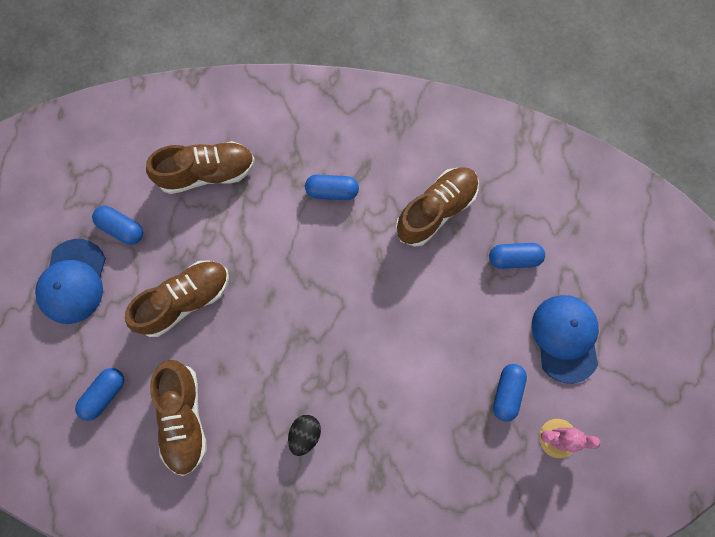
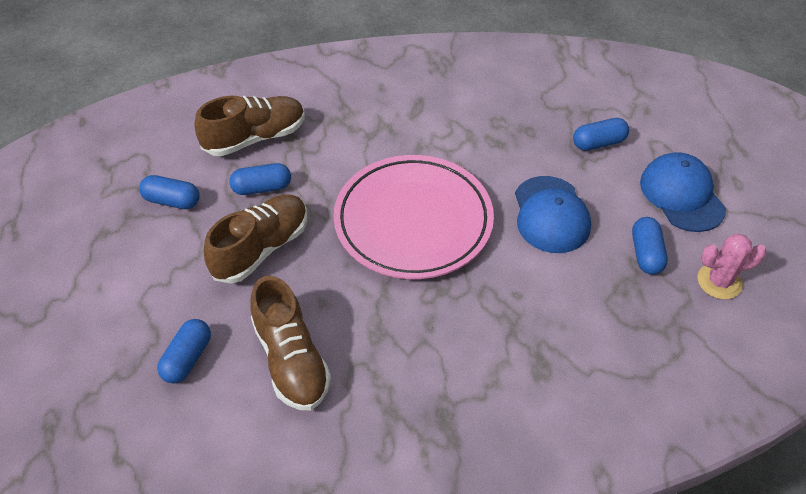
camera: 15 degrees left, 25 degrees down
(73, 281) = (125, 259): blue cap -> blue cap (551, 215)
(305, 434) = (441, 342): black egg -> none
(319, 305) = (413, 221): none -> pink plate
(332, 191) = (392, 127): blue capsule -> blue capsule (262, 188)
(436, 210) = (504, 121): brown shoe -> none

